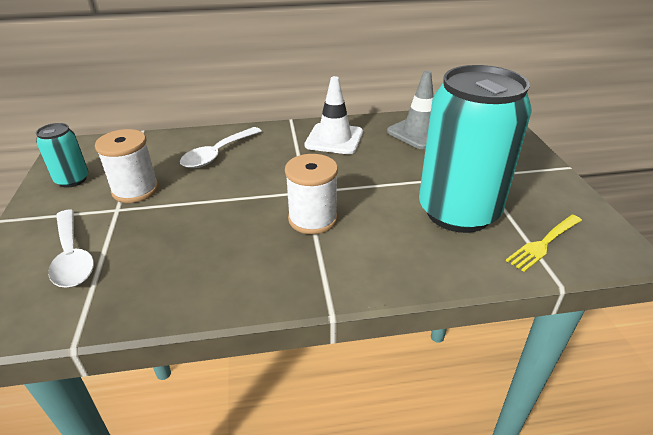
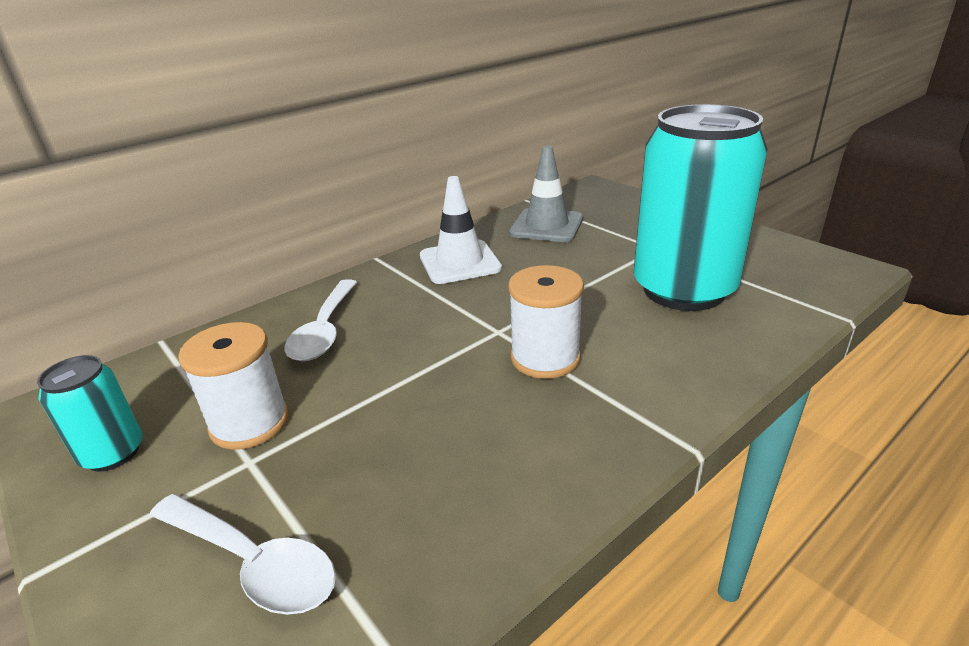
camera: 30 degrees left, 5 degrees down
(544, 243) = (790, 288): yellow fork -> none

